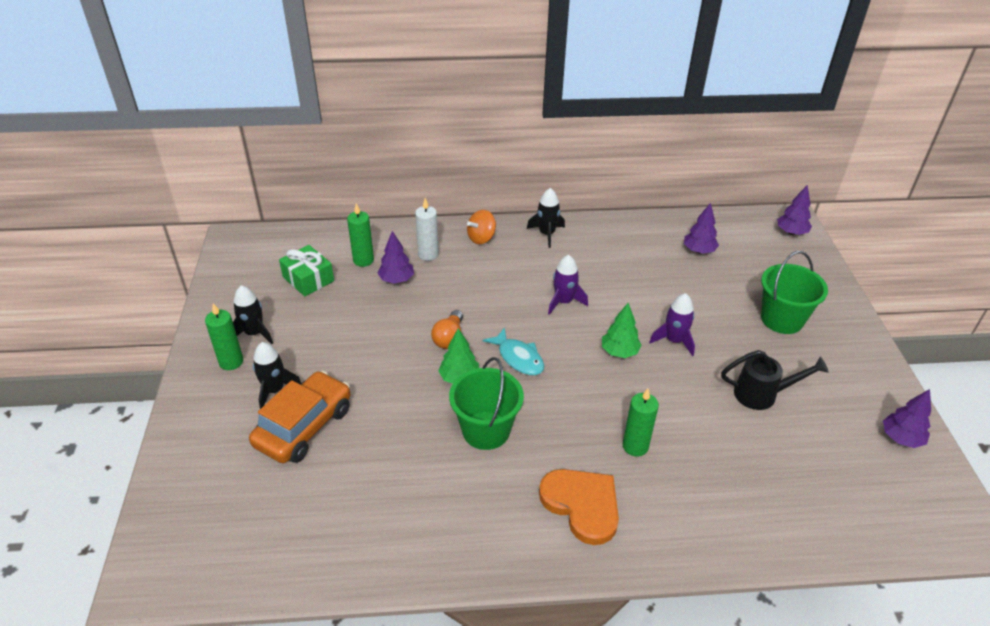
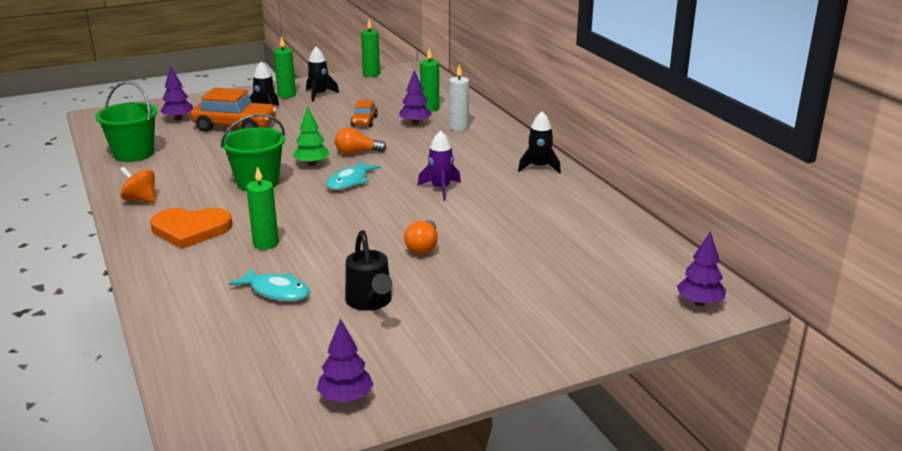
camera: 70 degrees right, 15 degrees down
(221, 277) = (371, 74): none -> green candle
(308, 279) = (391, 97): green gift -> none
(365, 314) = (364, 121): none -> orange car
(481, 238) = (503, 142): orange spinning top -> orange spinning top (140, 200)
(582, 505) = (190, 229): orange heart -> orange heart turned 60 degrees clockwise
(619, 352) = (387, 222): green tree -> none
(674, 340) = (423, 247): purple rocket -> orange light bulb
(699, 251) = (592, 245): purple tree -> purple tree (178, 119)
(732, 453) = (276, 291): none -> turquoise fish
(782, 319) = (508, 306): green bucket -> green bucket (133, 154)

